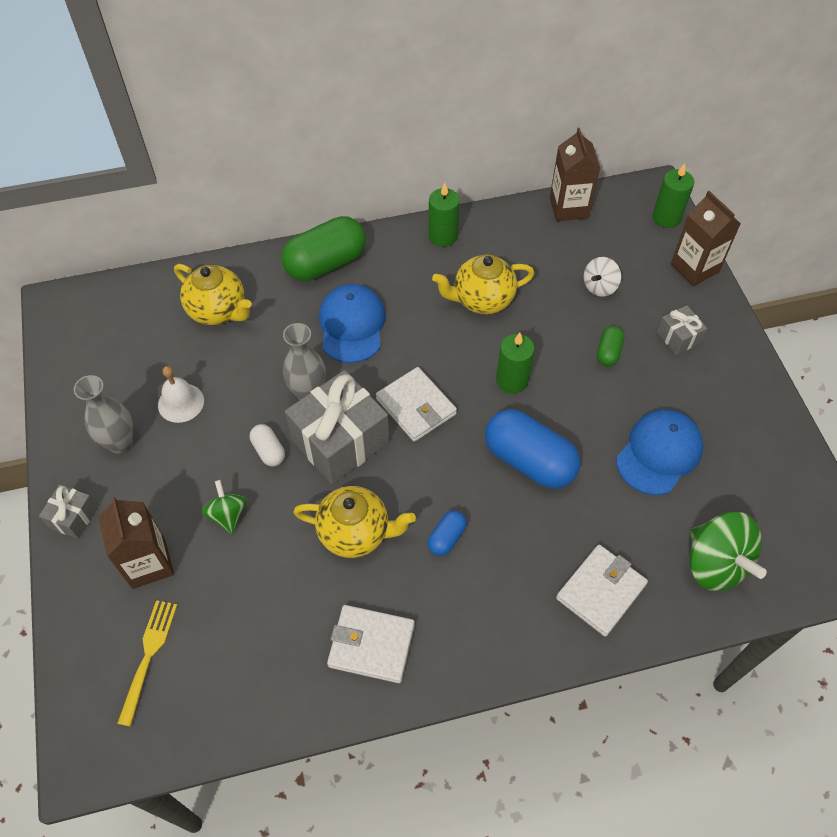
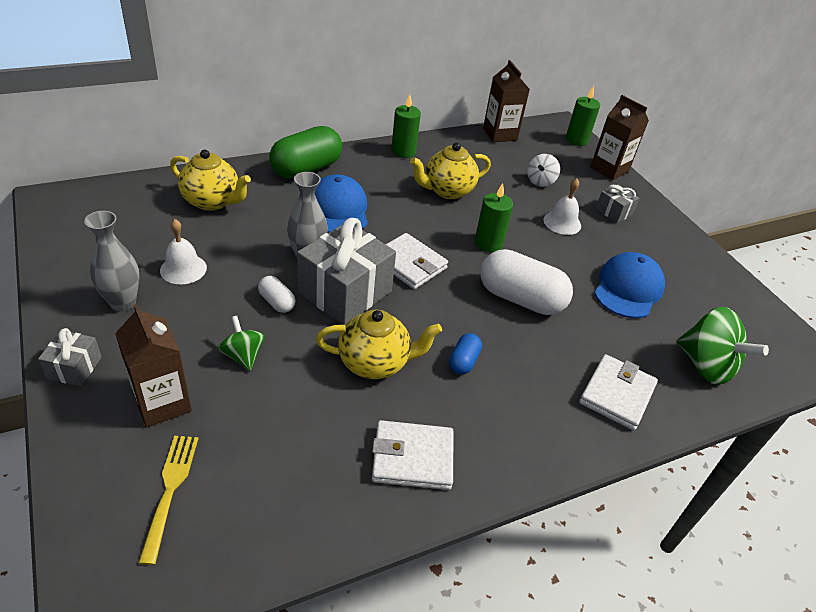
camera: 15 degrees left, 15 degrees down
(529, 460) = (520, 299): blue capsule -> white capsule
(608, 352) = (562, 222): green capsule -> white bell

